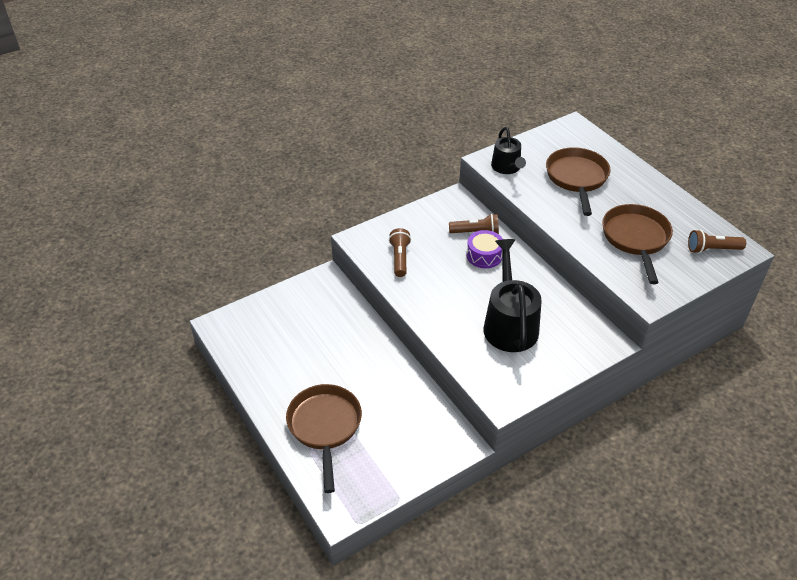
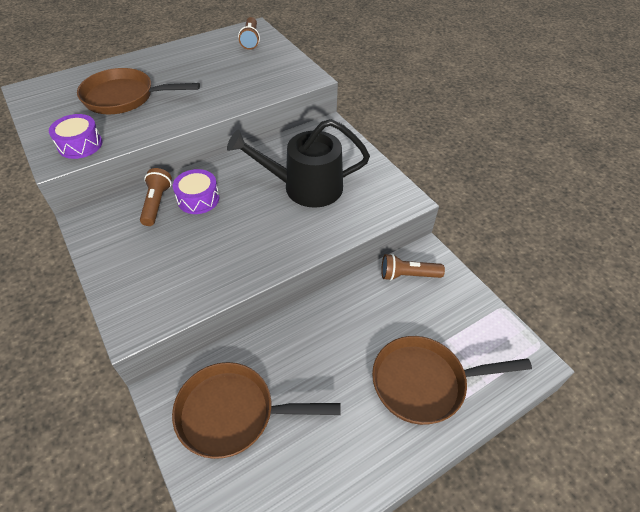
camera: 90 degrees left, 5 degrees up
(400, 258) = (184, 277): brown flashlight -> brown flashlight (408, 275)
(507, 167) = (80, 145): black watering can -> purple drum
(636, 239) = (228, 74): brown pan -> brown pan (233, 413)

